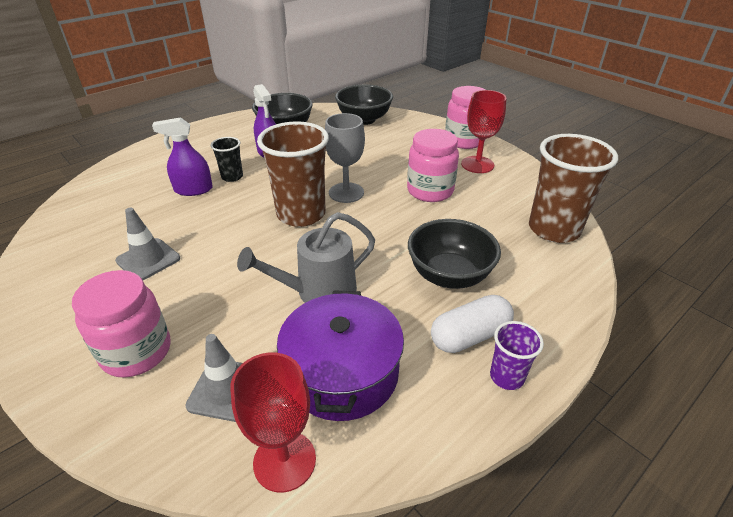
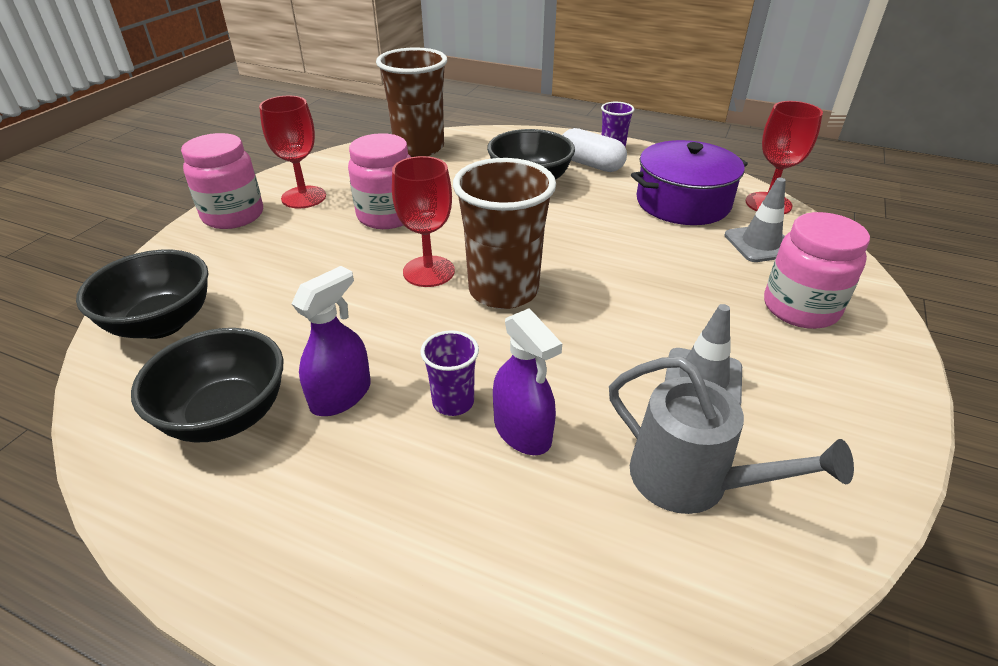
camera: 115 degrees left, 0 degrees up
(232, 177) = (453, 402): black cup -> purple cup
(319, 291) = (616, 237): grey watering can -> grey watering can (691, 480)
(346, 193) = (429, 271): grey goblet -> red goblet

